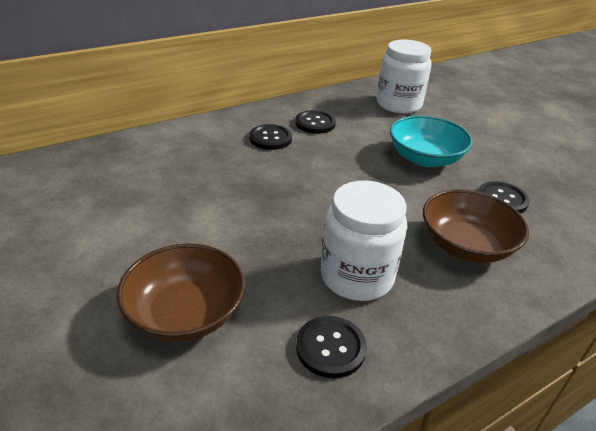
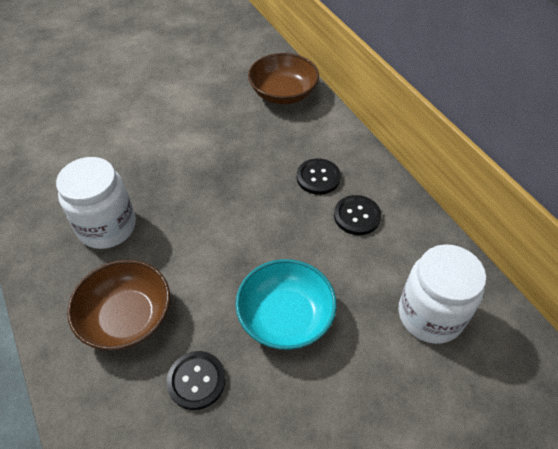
camera: 95 degrees right, 15 degrees up
(186, 313) = (97, 137): brown bowl -> brown bowl (283, 93)
(330, 348) = (47, 205): black button -> none

